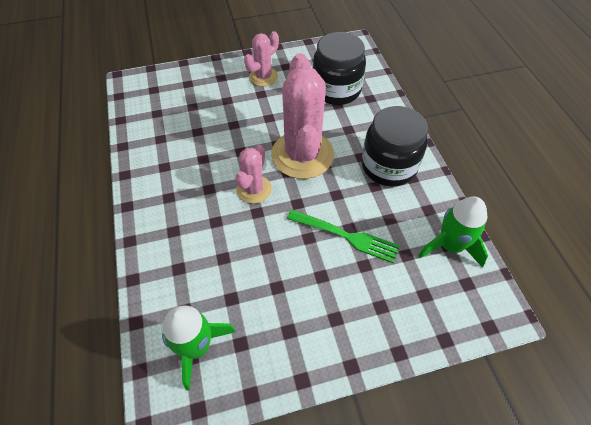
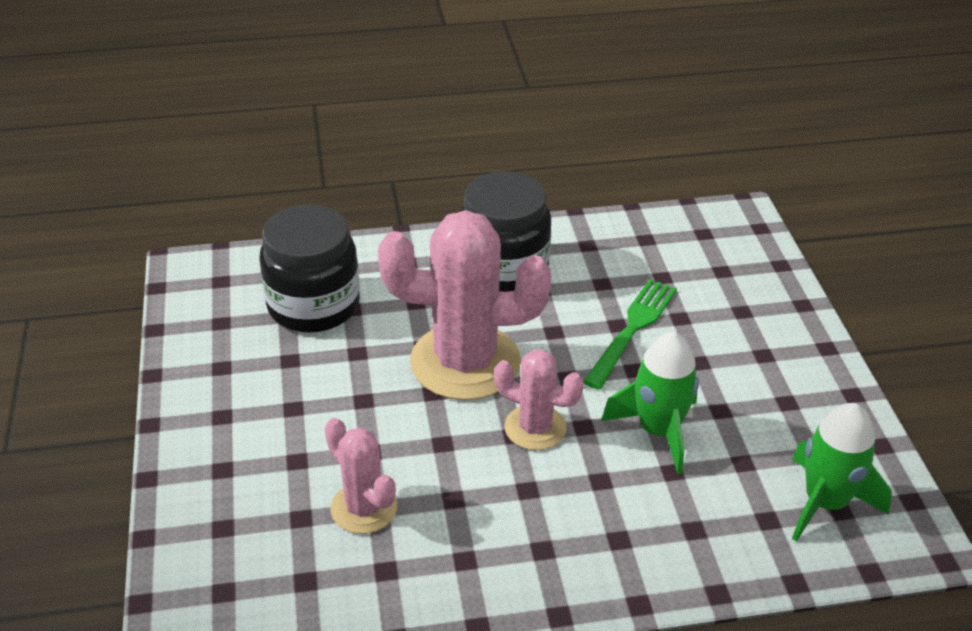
camera: 85 degrees left, 15 degrees down
(263, 77) = (243, 401): pink cactus -> pink cactus (364, 508)
(450, 246) = (648, 236): green rocket -> green rocket (658, 430)

